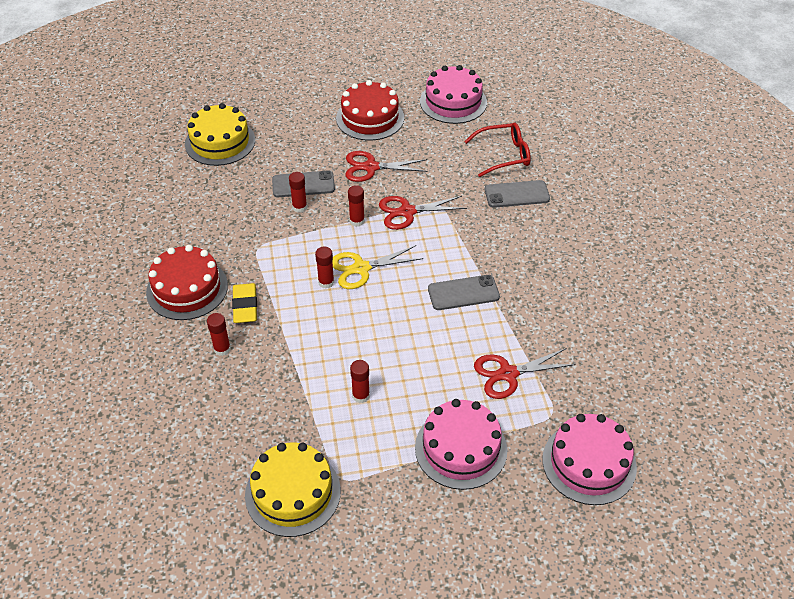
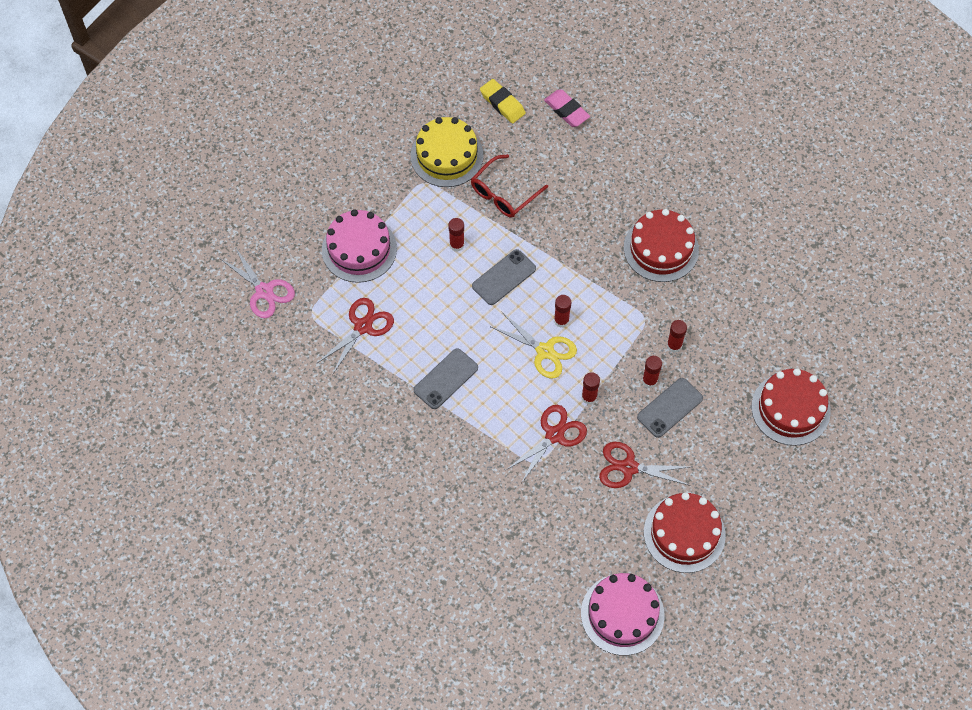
camera: 145 degrees right, 15 degrees up
(129, 464) = (566, 110): none -> pink eraser
(220, 142) = (790, 409): yellow cake -> red cake
(222, 349) = (586, 219): red glue stick -> red glue stick (674, 345)
(245, 306) = (603, 262): yellow eraser -> yellow eraser (502, 103)
(361, 268) = (545, 351): yellow scissors -> yellow scissors turned 90 degrees clockwise
(371, 167) = (629, 467): red scissors -> red scissors turned 135 degrees counterclockwise
(503, 155) = (519, 566): red glasses -> red glasses (504, 193)
(517, 194) = (473, 520): grey phone -> grey phone (504, 277)
(589, 463) = (264, 291): pink cake -> pink scissors

